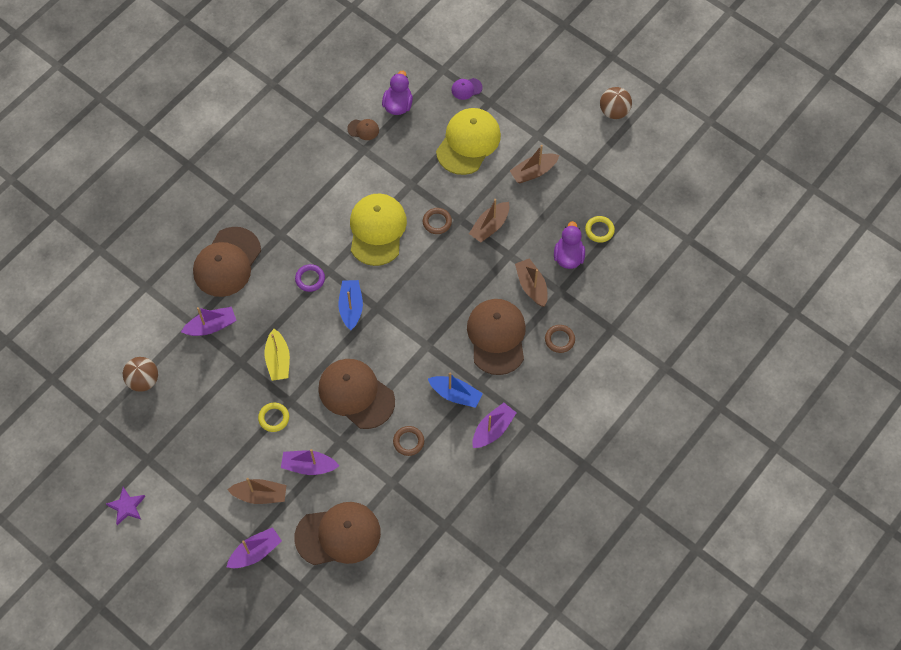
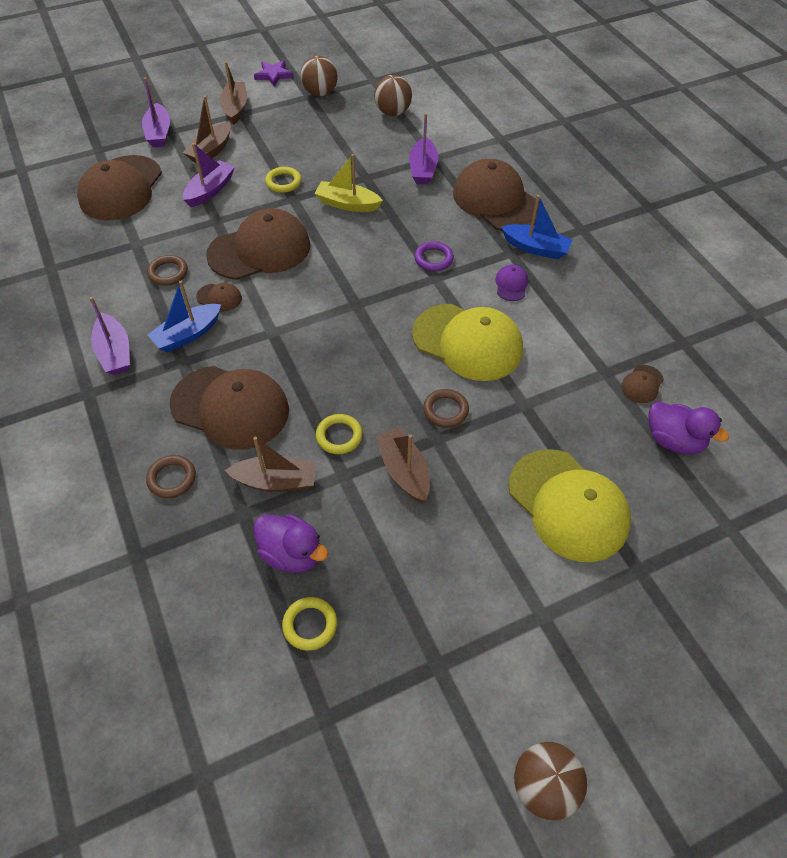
camera: 115 degrees right, 10 degrees down
(139, 452) = (320, 93): none -> brown ball
(351, 307) = (372, 281): blue boat -> blue boat (535, 248)
(414, 394) = (219, 297): none -> brown cap
(466, 89) = (678, 546): purple cap -> purple cap (511, 284)
(485, 269) = (339, 436): none -> yellow ring
(533, 172) = (471, 575): brown boat -> brown boat (235, 108)

